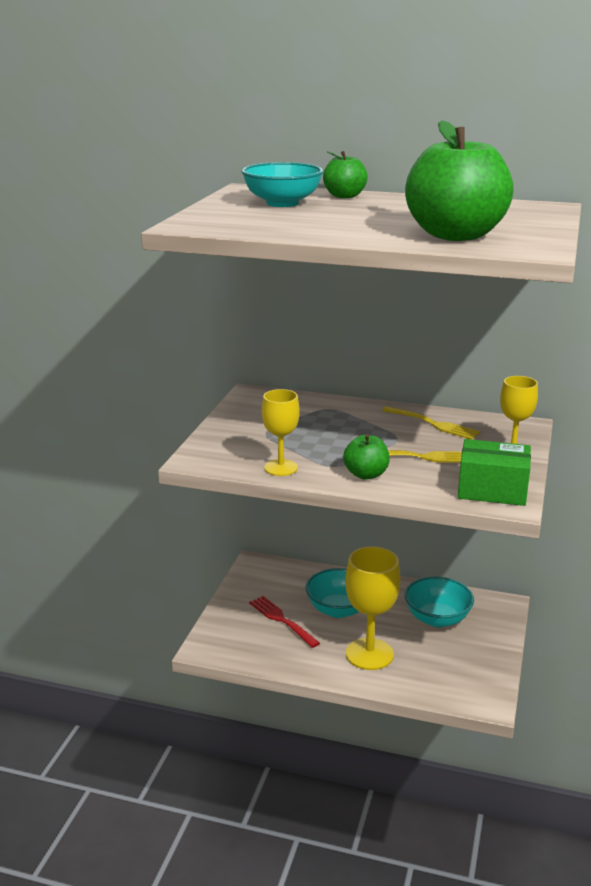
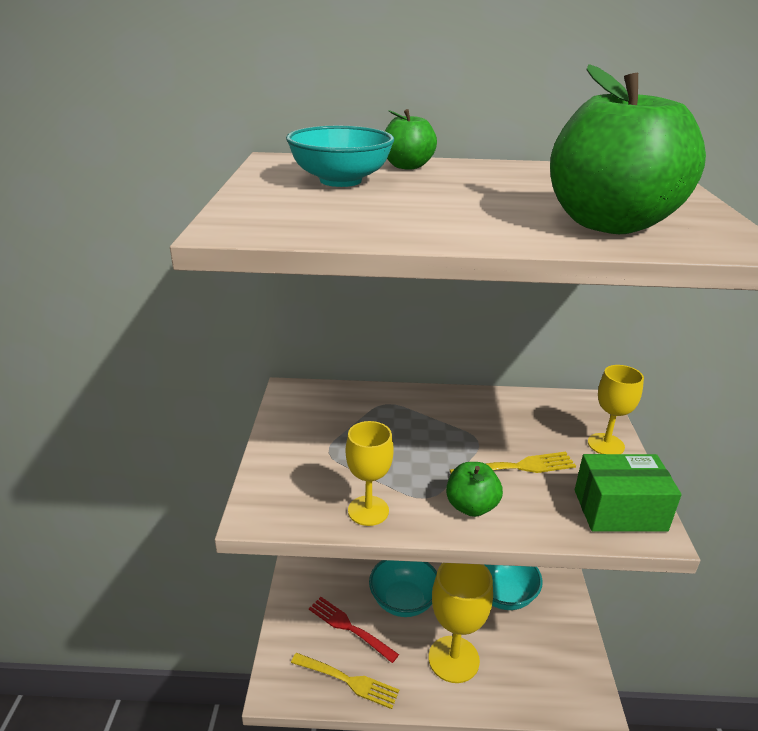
camera: 15 degrees left, 5 degrees up
(432, 424) = (504, 413): yellow fork -> yellow fork (347, 680)

